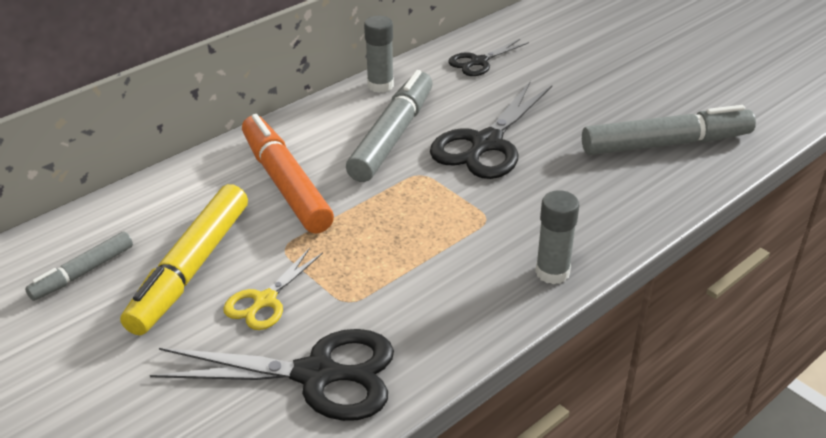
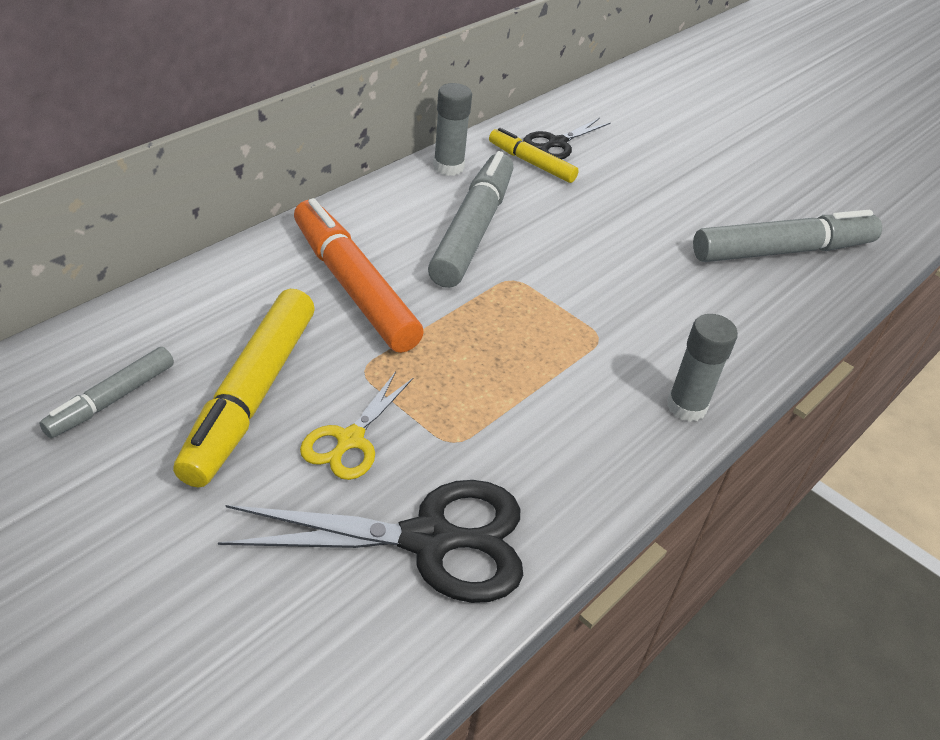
camera: 10 degrees left, 5 degrees up
(453, 79) = (531, 163): none -> yellow marker
(486, 144) = (583, 244): black scissors -> none

